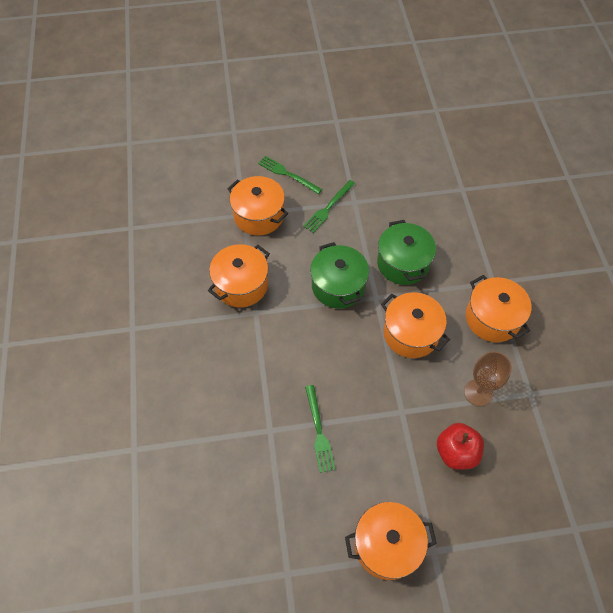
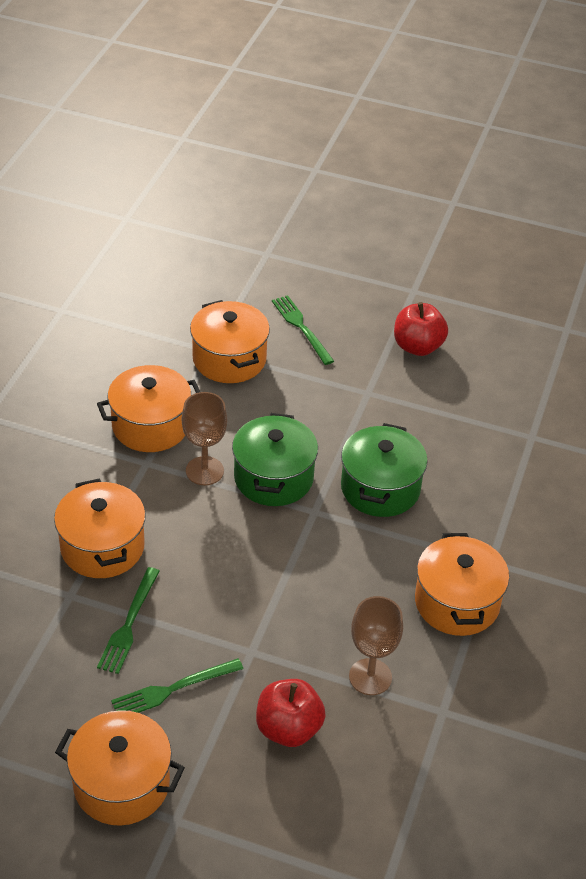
camera: 25 degrees right, 15 degrees down
(294, 301) = (204, 471): none -> brown goblet
(328, 208) = (327, 386): green fork -> green fork (173, 689)
(362, 157) = (417, 347): none -> red apple
(411, 333) = (330, 571): orange pot -> orange pot (102, 547)

